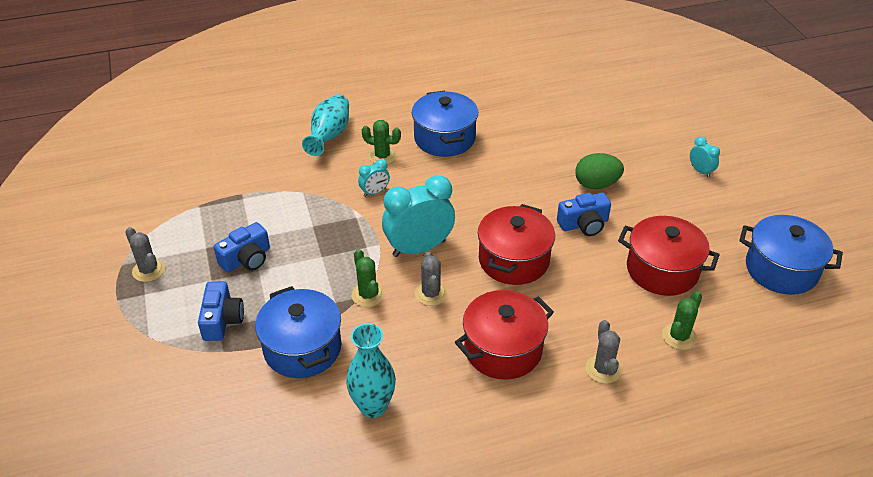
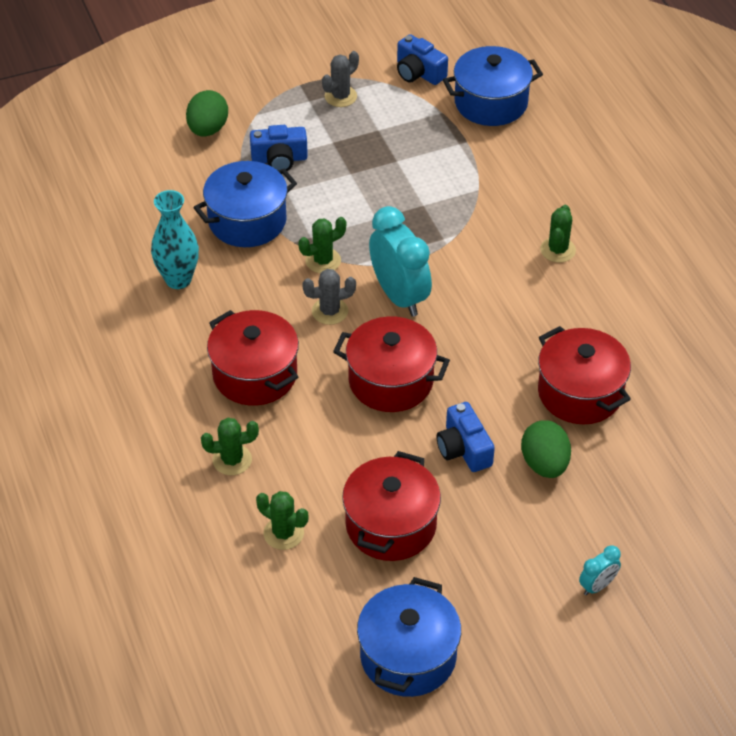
camera: 85 degrees right, 5 degrees up
(156, 377) = (208, 129): none -> green egg
(246, 259) = (365, 162): blue camera -> blue camera (419, 72)
(329, 136) = (586, 198): turquoise vase -> none
(374, 192) = (489, 250): turquoise clock -> none
(444, 138) = (607, 306): blue pot -> blue pot (491, 103)
(528, 160) = (580, 393): none -> red pot
(603, 369) = (232, 460): grey cactus -> green cactus

